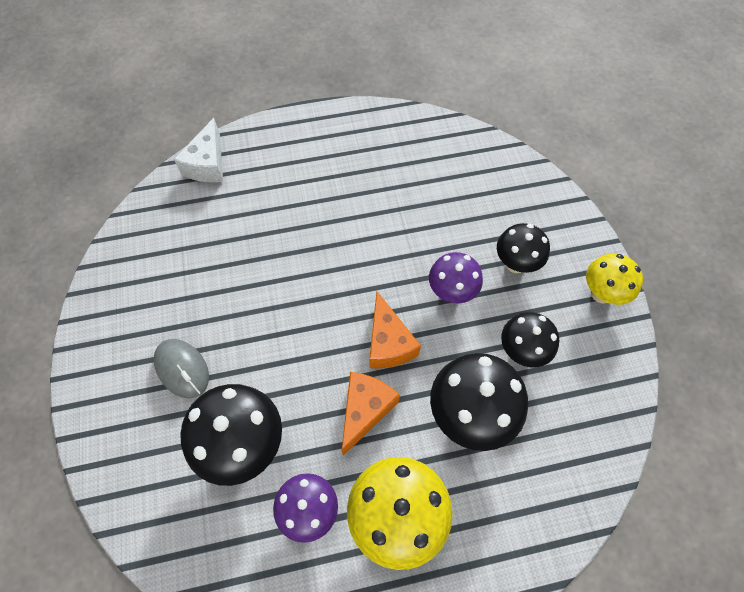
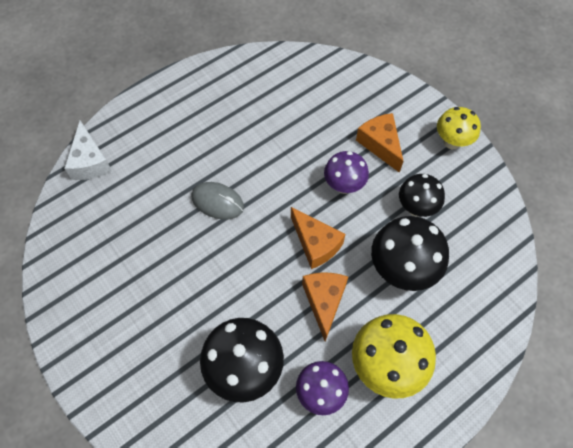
camera: 25 degrees left, 0 degrees up
(182, 369) = (162, 335): grey mouse -> grey mouse (217, 202)
(515, 264) = (380, 145): black mushroom -> orange cheese

